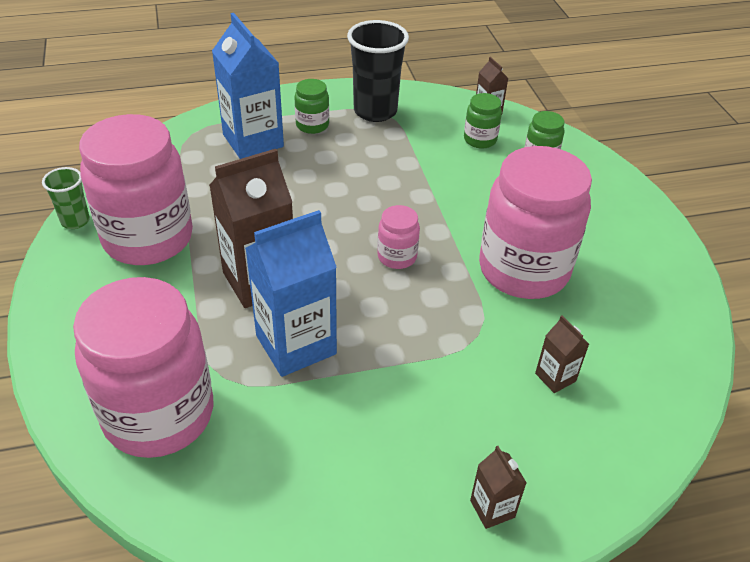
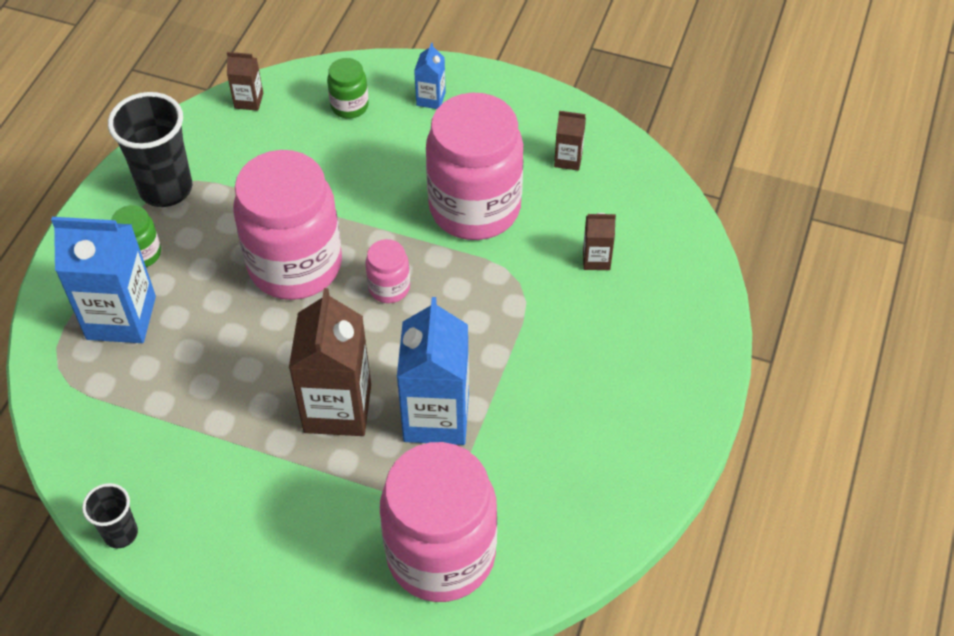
camera: 55 degrees left, 10 degrees up
(75, 221) = (121, 533): green cup -> black cup
(148, 238) = (203, 476): pink jar -> pink jar (295, 265)
(480, 140) = (285, 133): green jar -> none
(492, 509) = (679, 371): brown carton -> brown carton (568, 159)
(598, 195) = (431, 99): none -> blue carton

